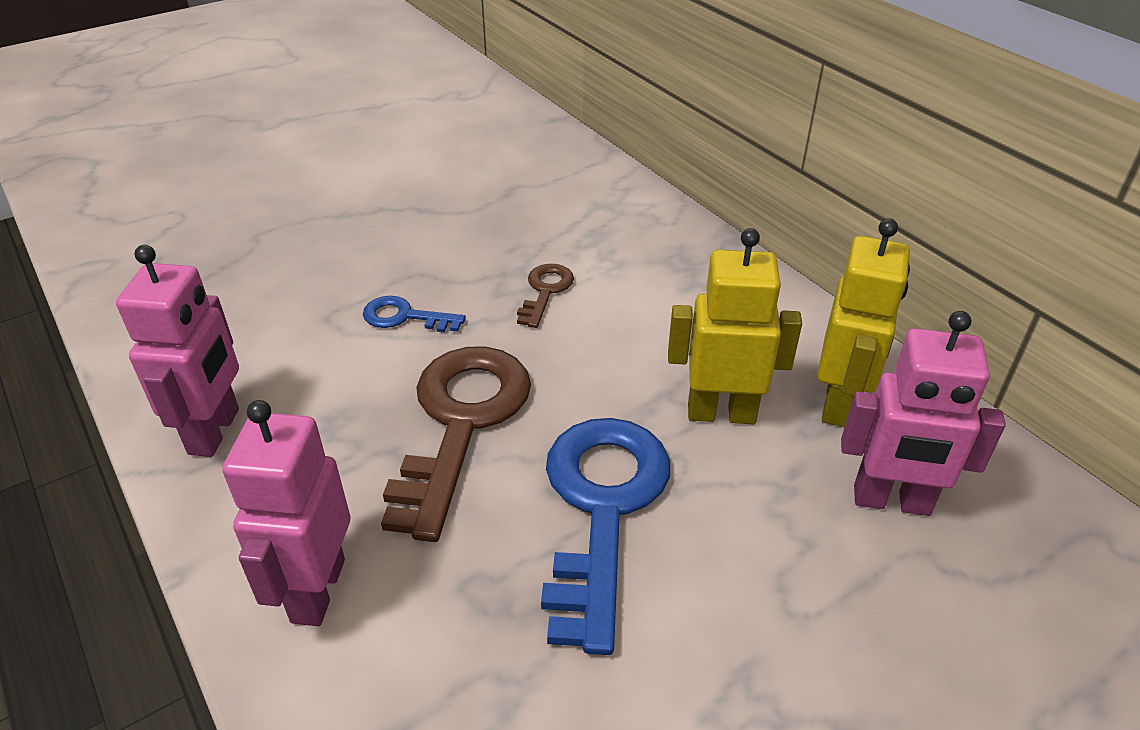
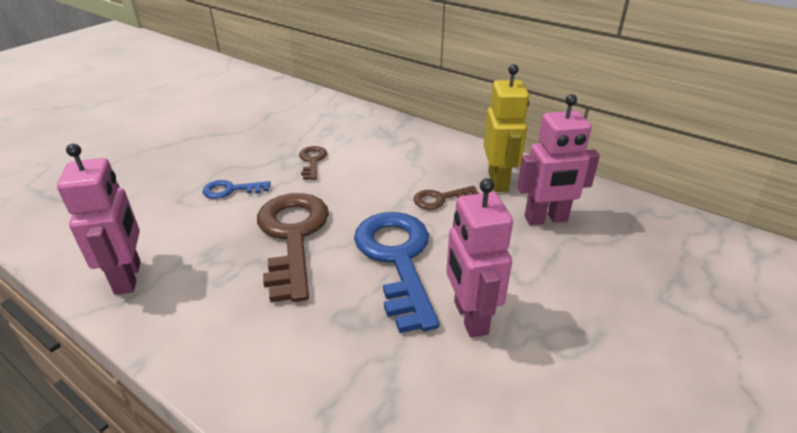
camera: 20 degrees left, 5 degrees down
(317, 590) = (241, 346): pink robot -> pink robot (470, 318)
(721, 413) = (440, 199): yellow robot -> brown key

